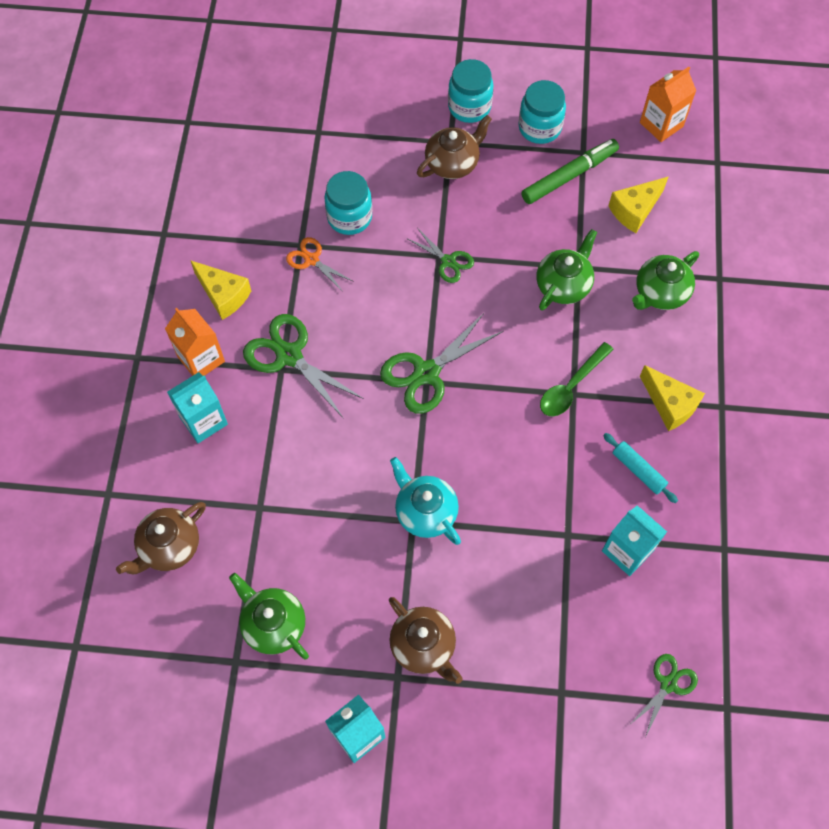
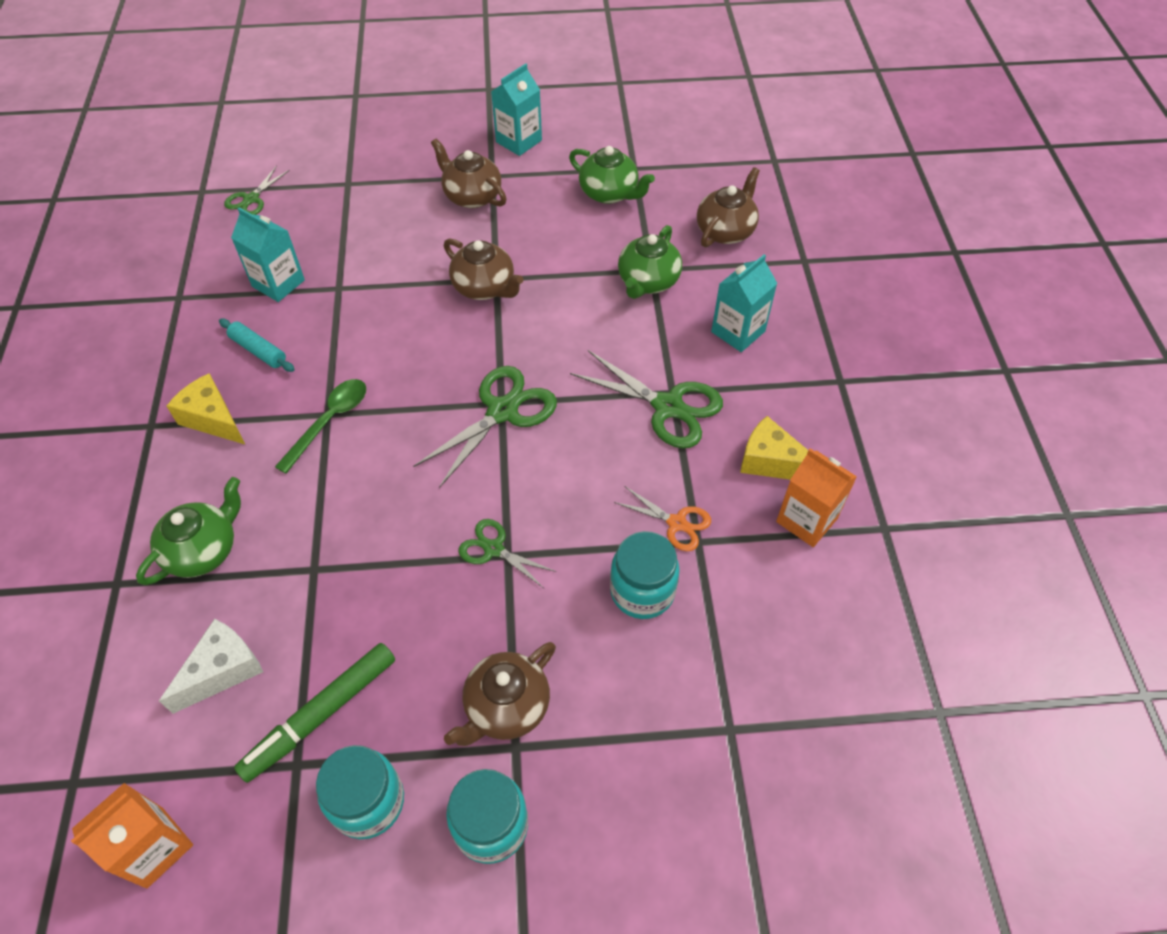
camera: 170 degrees right, 10 degrees down
(201, 359) = (767, 389): orange carton -> orange carton (806, 520)
(425, 511) = (485, 287): turquoise teapot -> brown teapot
(563, 285) = (335, 541): green teapot -> green teapot (648, 282)
(635, 210) = (223, 670): yellow cheese -> white cheese

